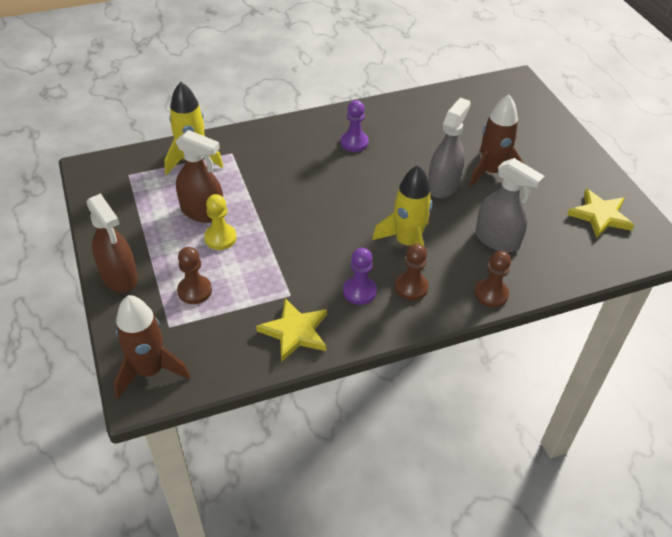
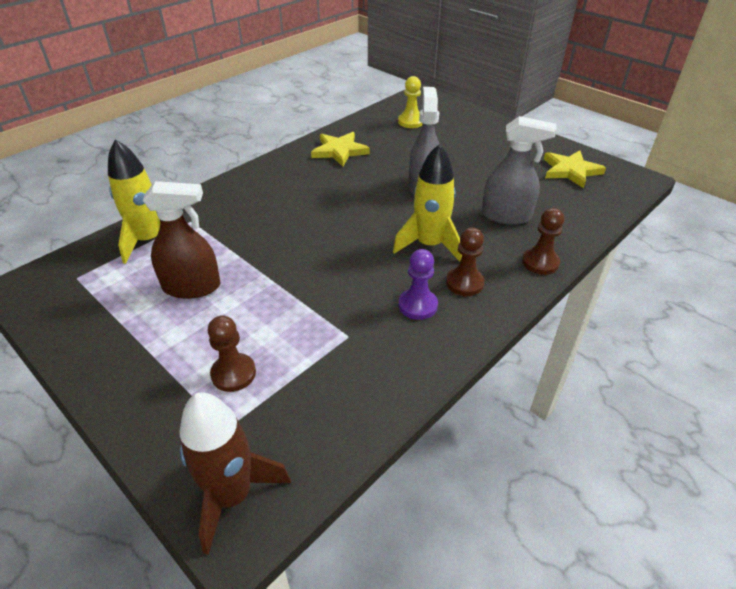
camera: 25 degrees left, 5 degrees down
(119, 277) = (125, 394): brown spray bottle -> none
(220, 238) = (230, 306): yellow pawn -> yellow pawn (410, 122)
(295, 331) = (380, 372): yellow star -> yellow star (339, 151)
(354, 142) = (313, 176): purple pawn -> none
(491, 172) = (455, 165): brown rocket -> none

